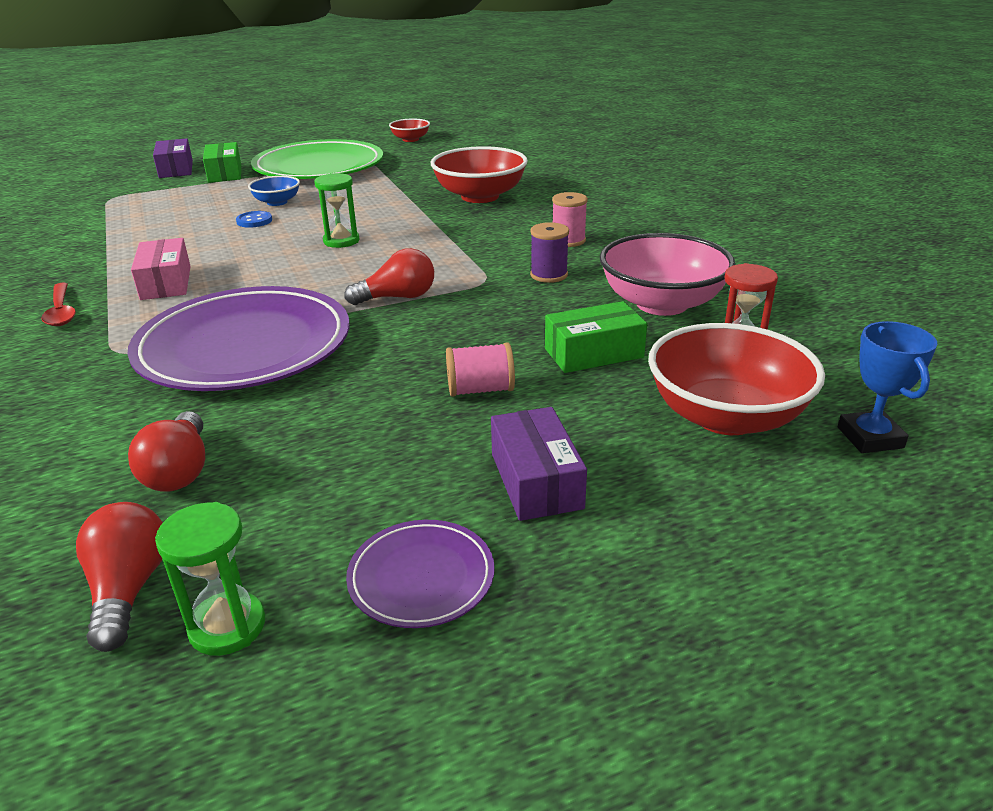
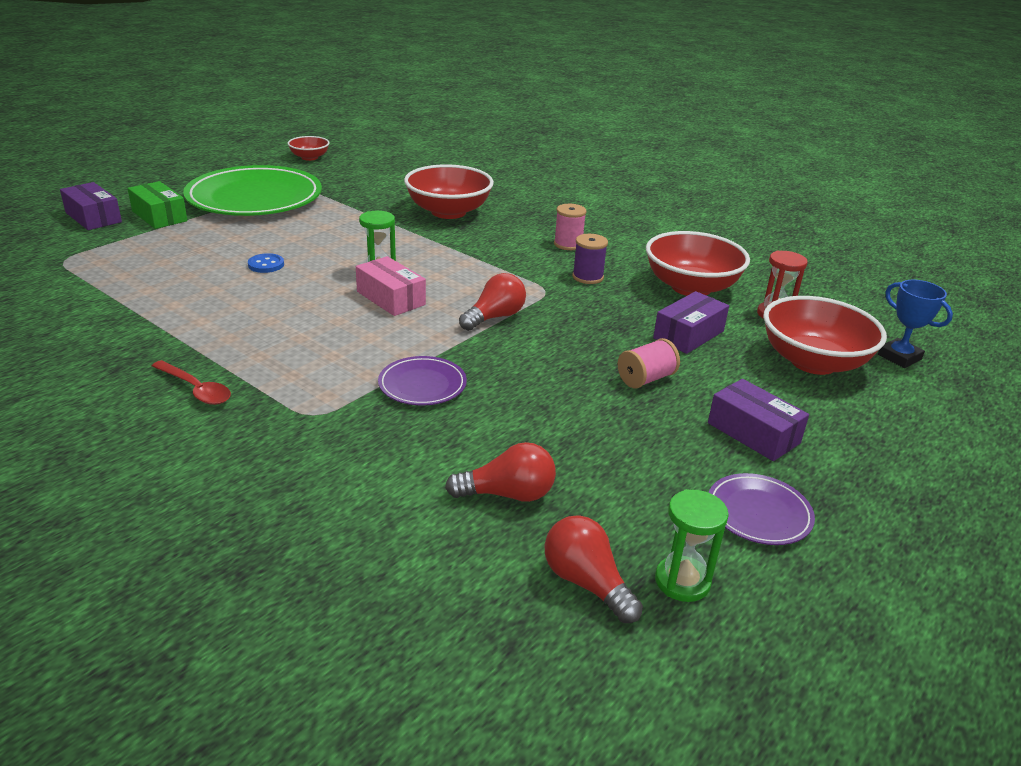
camera: 30 degrees left, 0 degrees up
(166, 283) = (264, 341): pink box -> pink box (391, 298)
(180, 471) = (508, 494): red light bulb -> red light bulb turned 60 degrees counterclockwise
(244, 346) = (422, 385): purple plate -> purple plate, size x0.46
(277, 202) = (262, 242): blue bowl -> none
(593, 353) = (688, 334): green box -> purple box
(661, 304) = (691, 287): pink bowl -> red bowl

